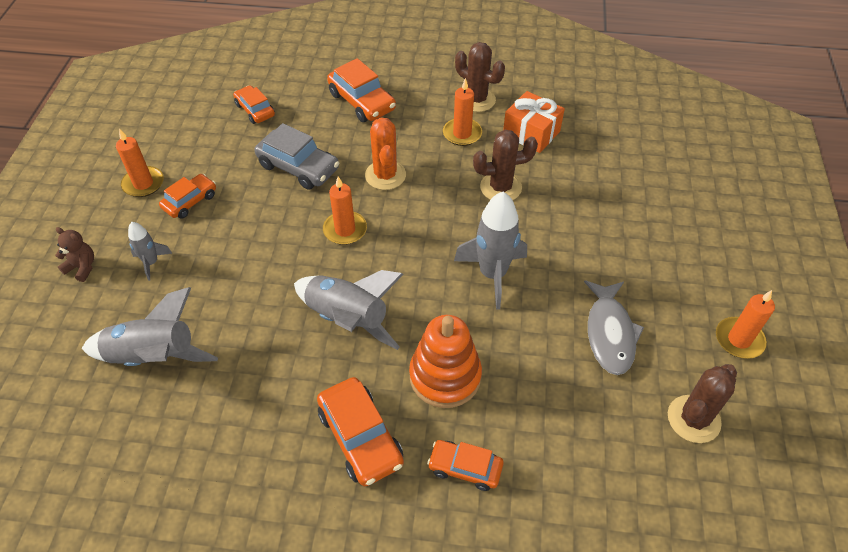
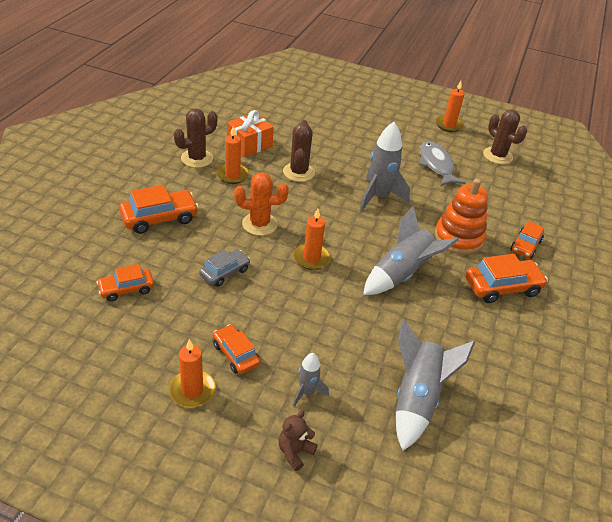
camera: 80 degrees left, 10 degrees down
(298, 167) = (225, 272): grey car -> grey car, size x0.64
(610, 333) = (436, 165): grey fish -> grey fish turned 120 degrees counterclockwise

